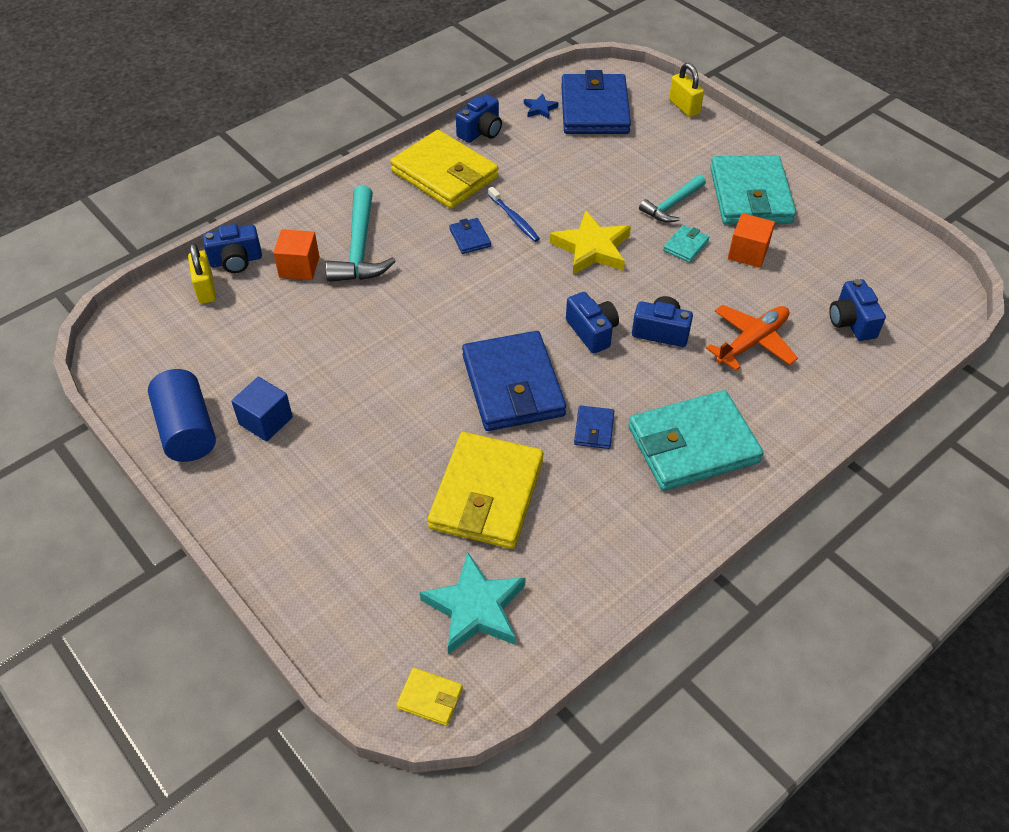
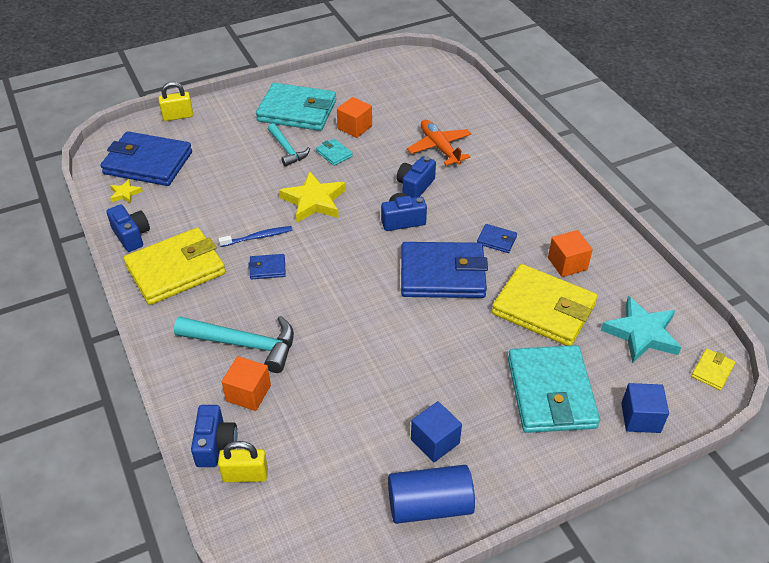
camera: 75 degrees left, 5 degrees down
(333, 614) = (640, 418): none -> blue cube
(540, 109) = (125, 193): blue star -> yellow star
(578, 511) = (567, 264): none -> orange cube
(693, 445) = (522, 197): turquoise wallet -> turquoise wallet (551, 392)
(851, 322) = (437, 102): blue camera -> none

